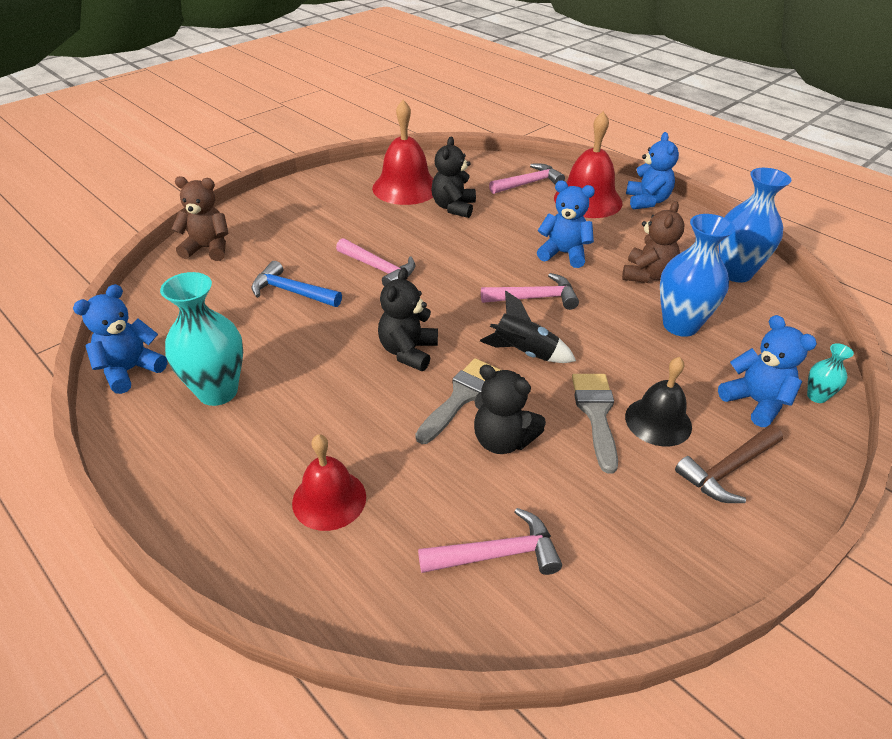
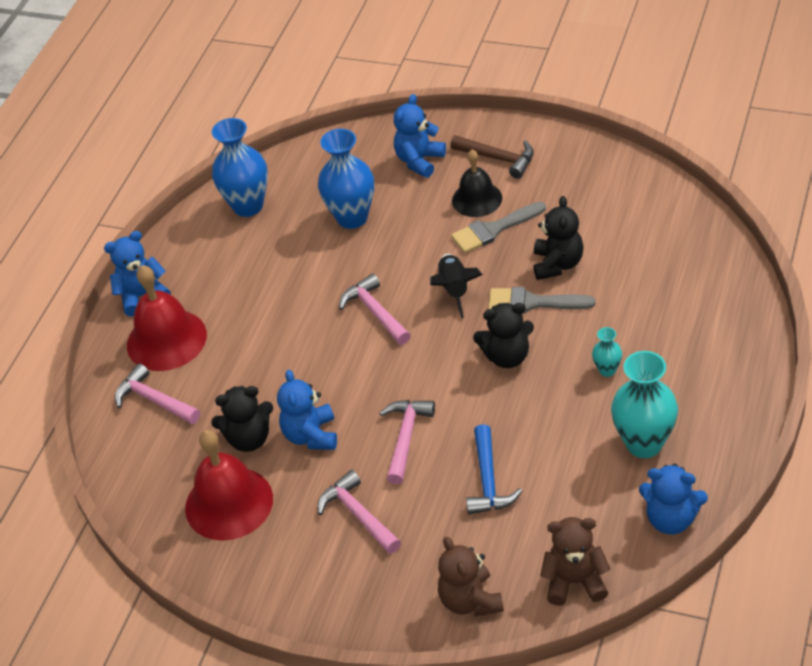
camera: 110 degrees left, 5 degrees up
(329, 499) = (678, 321): red bell -> none
(498, 554) = (648, 230): pink hammer -> pink hammer (358, 514)
(563, 254) = (288, 320): blue teddy bear -> blue teddy bear (311, 435)
(647, 275) = (288, 256): brown teddy bear -> brown teddy bear (575, 581)
(816, 396) = (390, 135): turquoise vase -> turquoise vase (607, 370)

